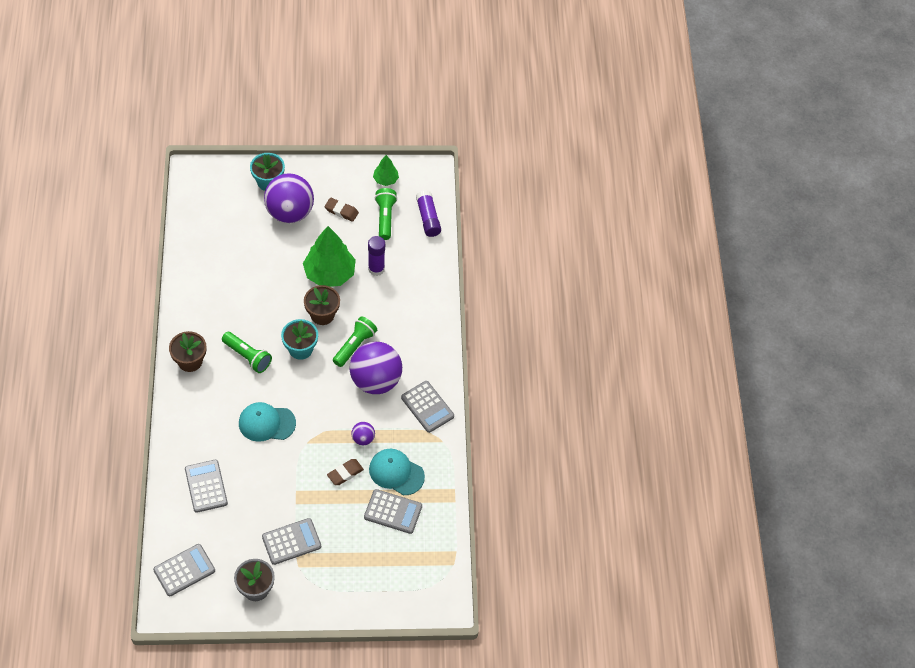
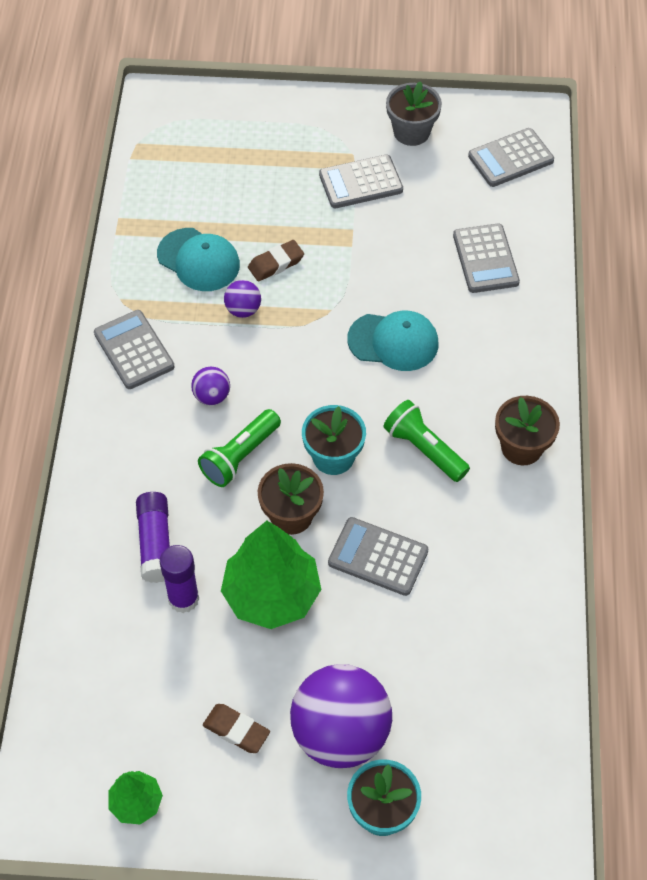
camera: 170 degrees left, 0 degrees up
(375, 381) = (212, 396): purple ball -> purple ball, size x0.44
(385, 218) = (150, 709): green flashlight -> none
(393, 512) = (211, 210): grey calculator -> grey calculator (378, 557)
(428, 218) = (65, 702): purple glue stick -> purple glue stick (155, 543)

